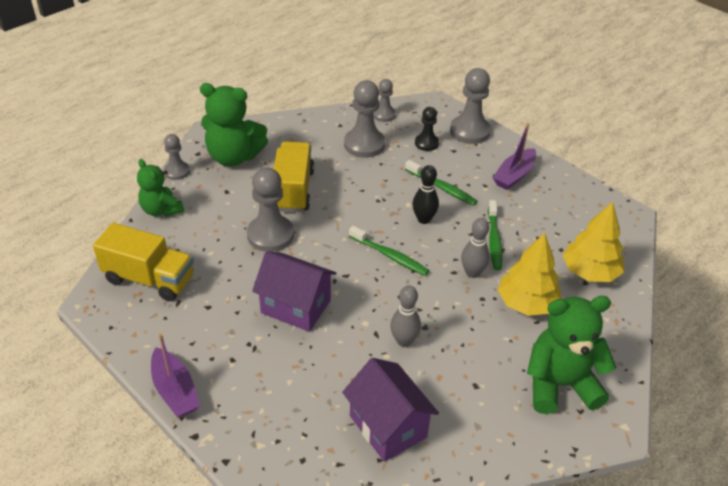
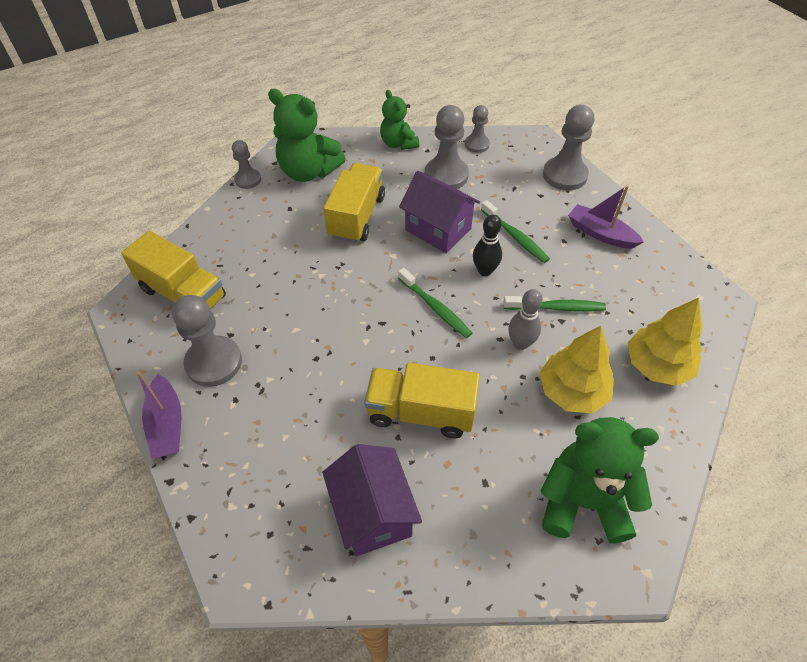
camera: 15 degrees right, 10 degrees up
(161, 210) = (219, 219): green teddy bear -> green teddy bear (398, 143)
(270, 235) = (318, 264): grey pawn -> grey pawn (214, 362)
(296, 306) = (318, 350): purple house -> purple house (438, 229)
(404, 341) = (421, 412): grey bowling pin -> yellow truck
(426, 143) = (513, 183): black pawn -> none
(494, 240) = (556, 307): green toothbrush -> green toothbrush turned 105 degrees counterclockwise
(514, 175) = (600, 233): purple boat -> purple boat turned 75 degrees clockwise

